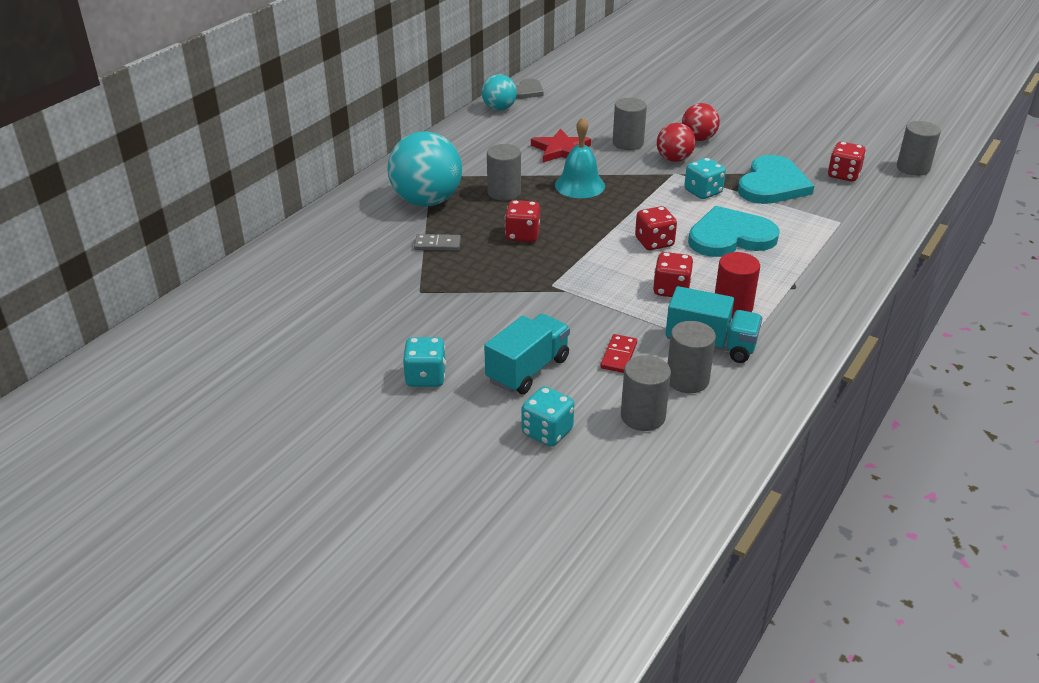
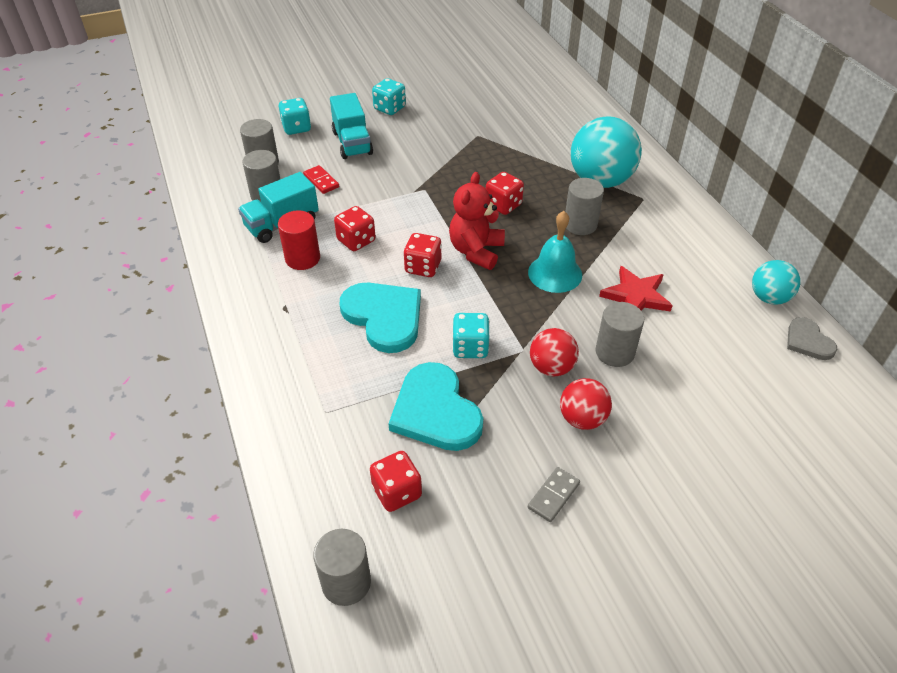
camera: 125 degrees right, 10 degrees up
(437, 244) = (529, 162): grey domino -> grey domino (553, 496)
(601, 226) = (476, 251): none -> red teddy bear
(730, 237) = (384, 317): turquoise heart -> turquoise heart turned 60 degrees counterclockwise

